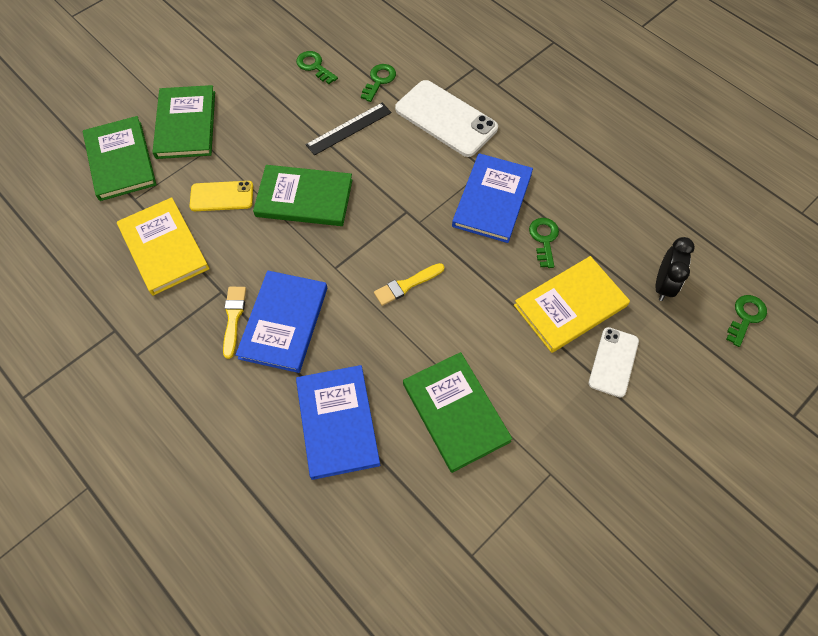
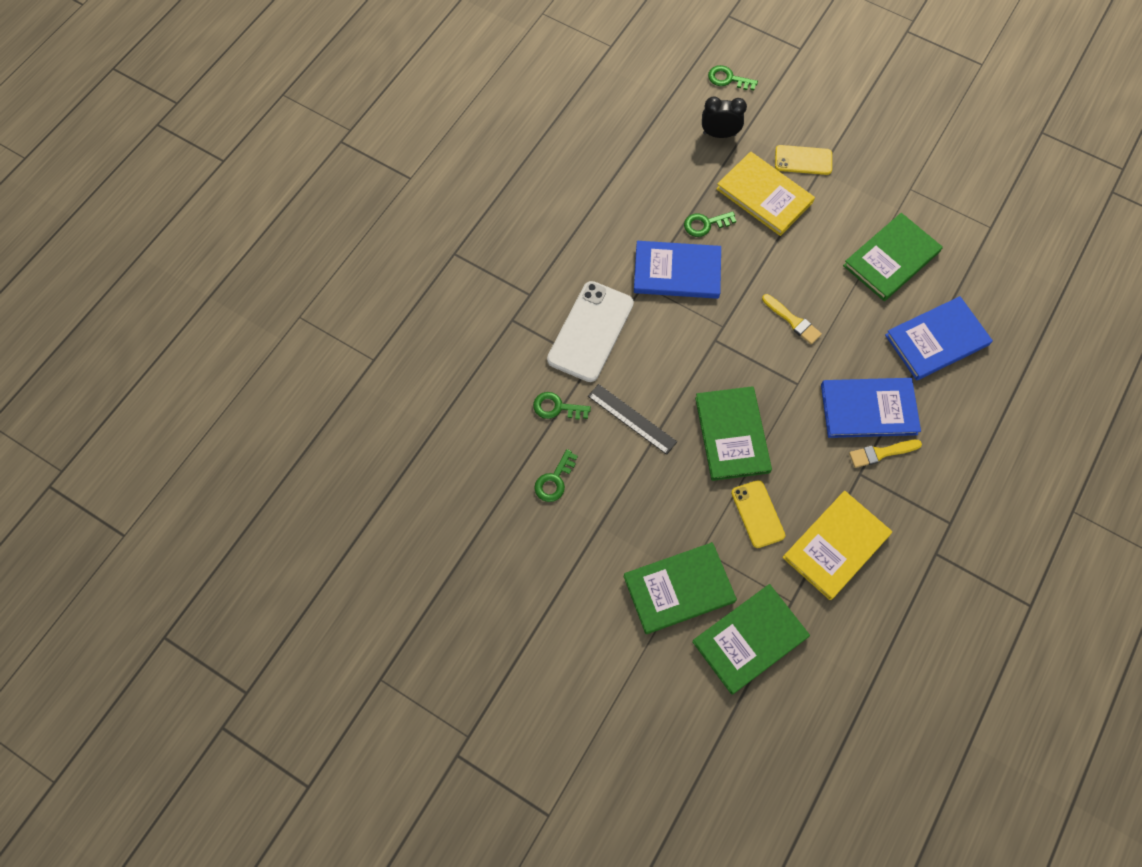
camera: 105 degrees left, 5 degrees up
(613, 362) = (803, 160): white phone -> yellow phone

